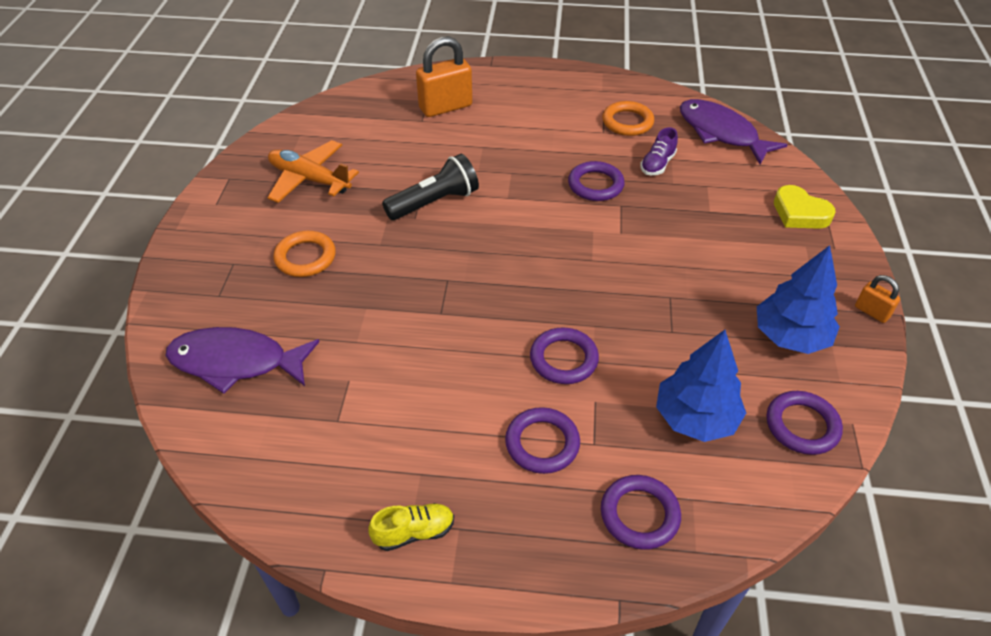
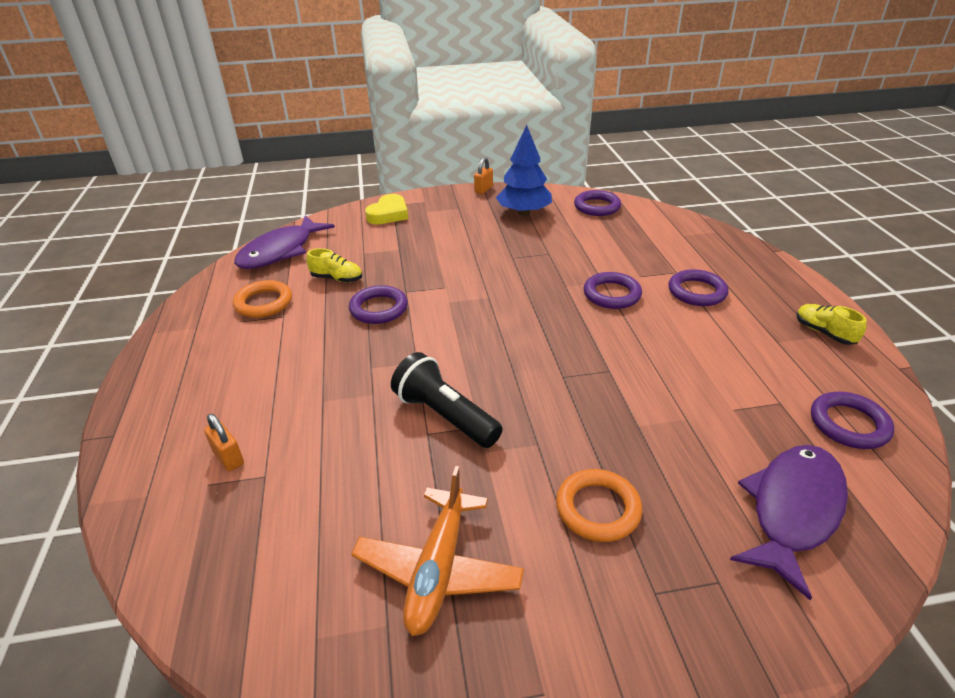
camera: 105 degrees left, 10 degrees down
(236, 362) = (792, 510): purple fish -> purple fish turned 135 degrees counterclockwise
(445, 107) = (228, 458): orange padlock -> orange padlock, size x0.50
(639, 514) = (712, 250): purple ring -> purple ring (849, 424)
(657, 164) = (337, 278): purple shoe -> yellow shoe
(695, 418) = (621, 238): blue tree -> none

